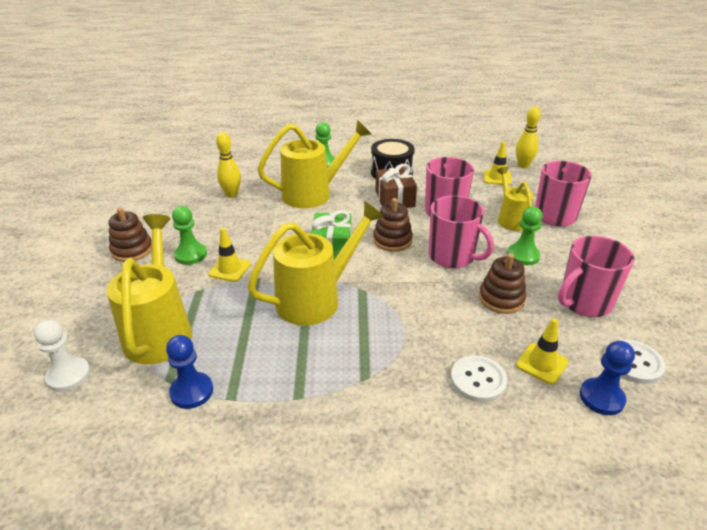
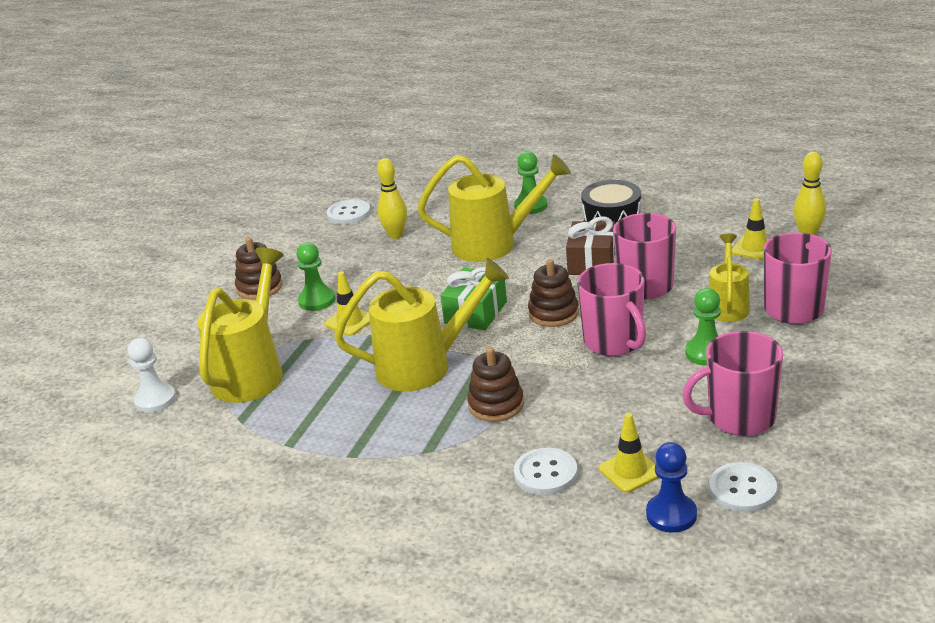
camera: 25 degrees right, 5 degrees down
(183, 182) = (349, 214): none -> white button
(192, 391) = (256, 432): blue pawn -> none
(501, 299) = (637, 398): brown stacking toy -> brown stacking toy (496, 405)

